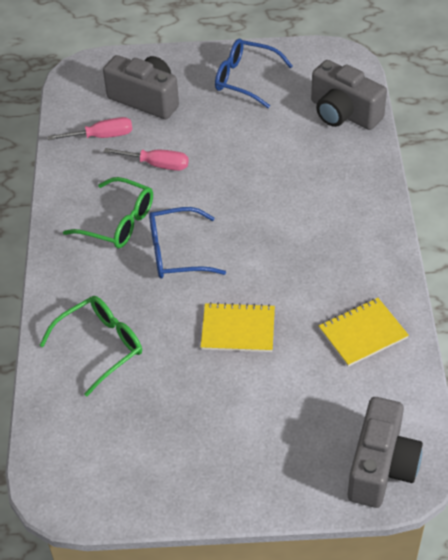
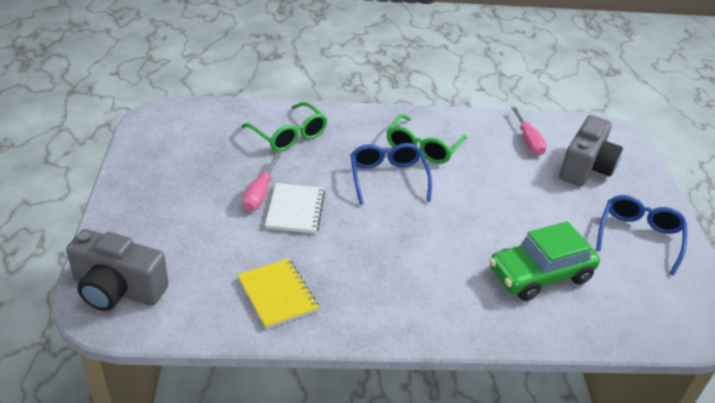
camera: 85 degrees right, 10 degrees down
(157, 165) = (497, 171): pink screwdriver -> pink screwdriver (260, 194)
(238, 329) = (295, 210): yellow notebook -> white notebook
(304, 148) = (540, 274): none -> green car
(343, 113) = (606, 314): grey camera -> none

